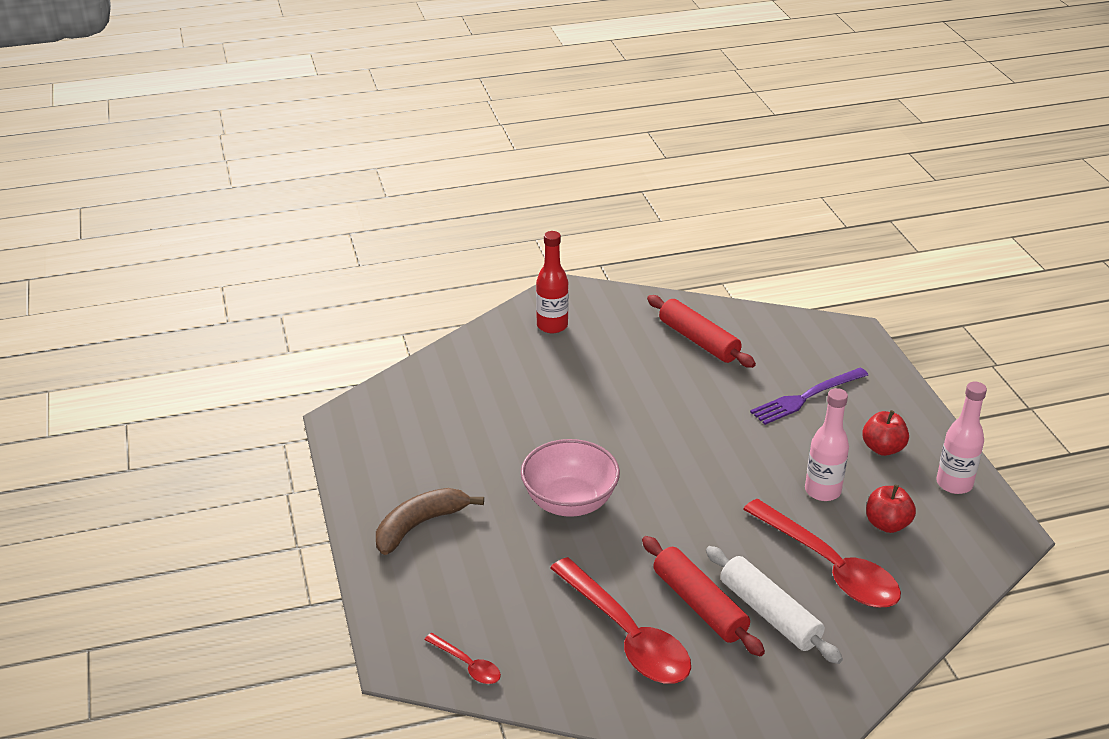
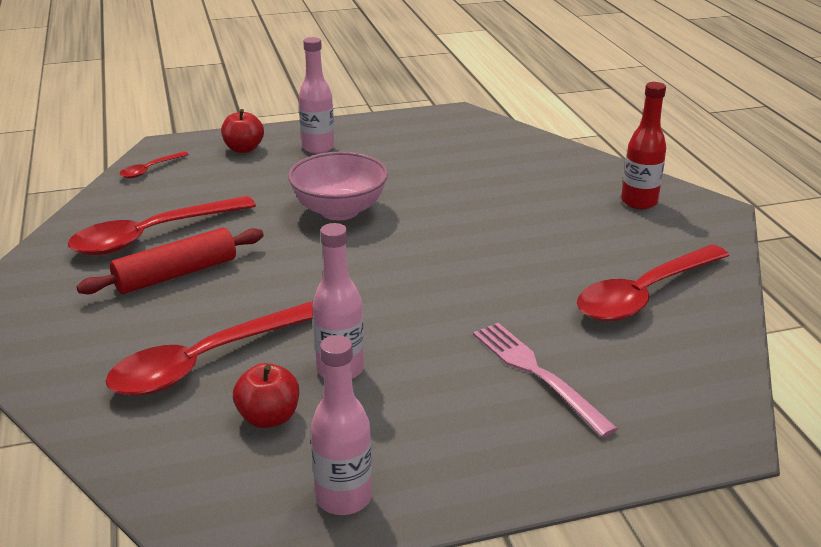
camera: 90 degrees right, 5 degrees down
(419, 525) = (318, 148): brown banana -> pink bottle
(698, 340) = (644, 295): red rolling pin -> red spoon
(769, 614) = (147, 315): white rolling pin -> none
(806, 397) = (537, 374): purple fork -> pink fork
(883, 448) = (427, 433): red apple -> red apple (244, 149)

